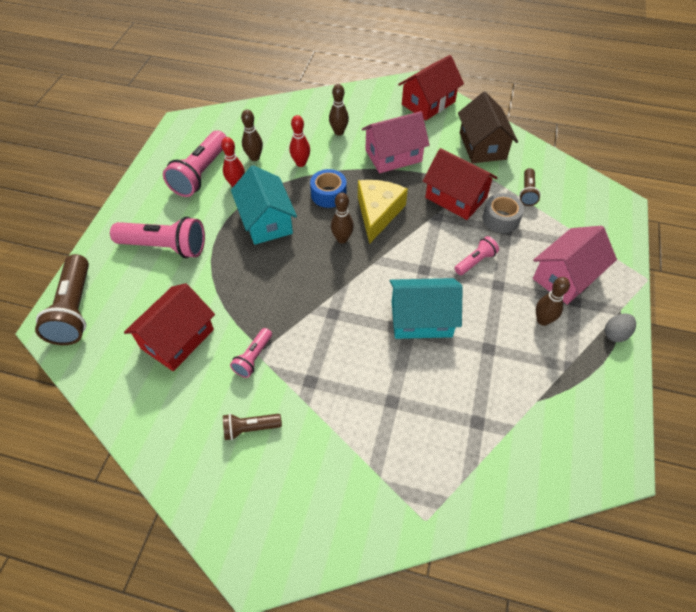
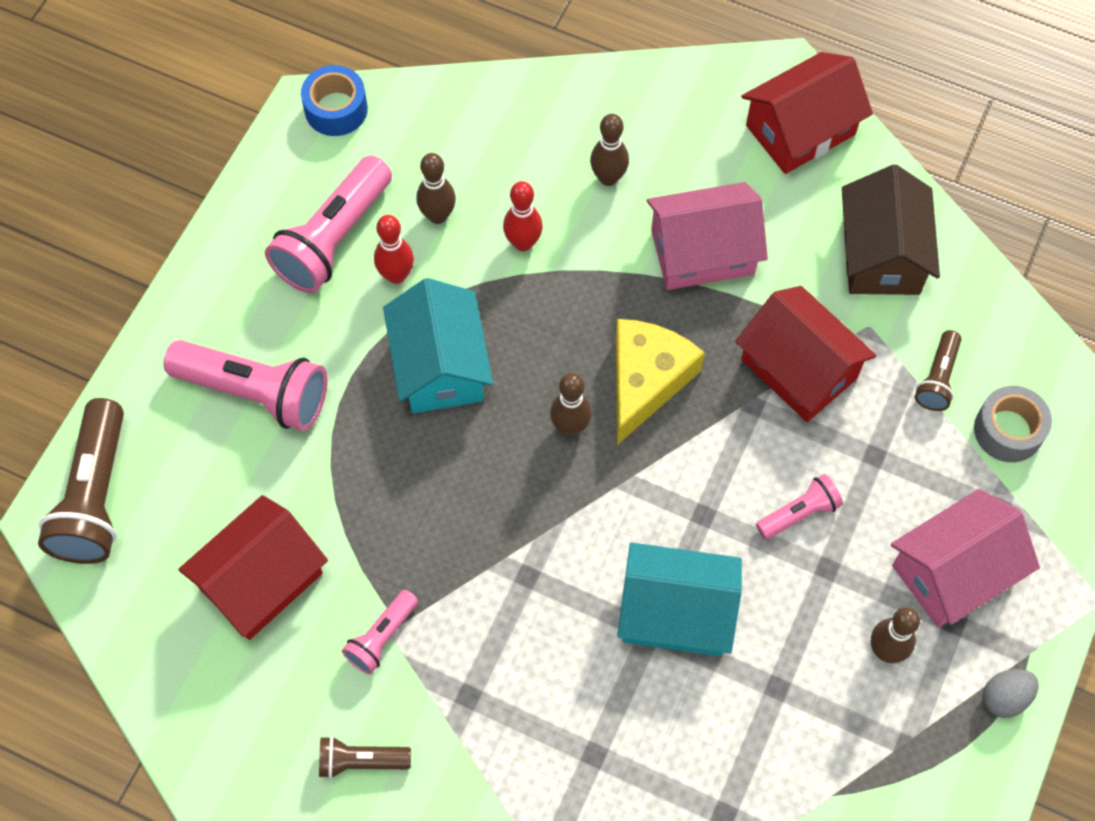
camera: 10 degrees right, 10 degrees up
(328, 194) = (563, 324): blue tape -> blue tape (336, 109)
(501, 219) = (870, 430): grey tape -> grey tape (1008, 430)

